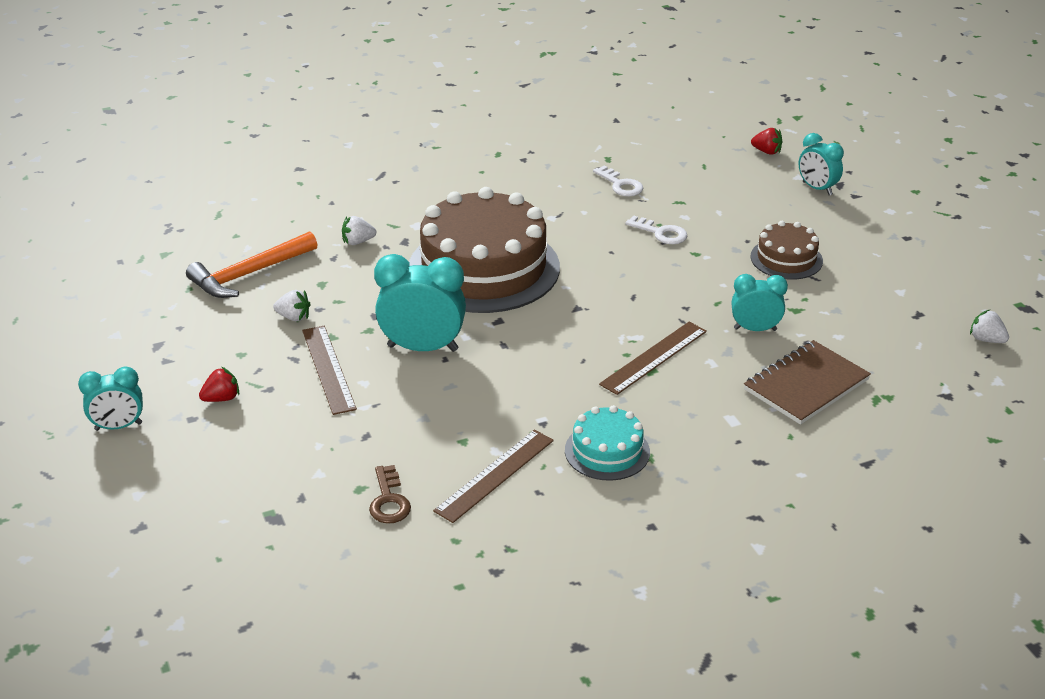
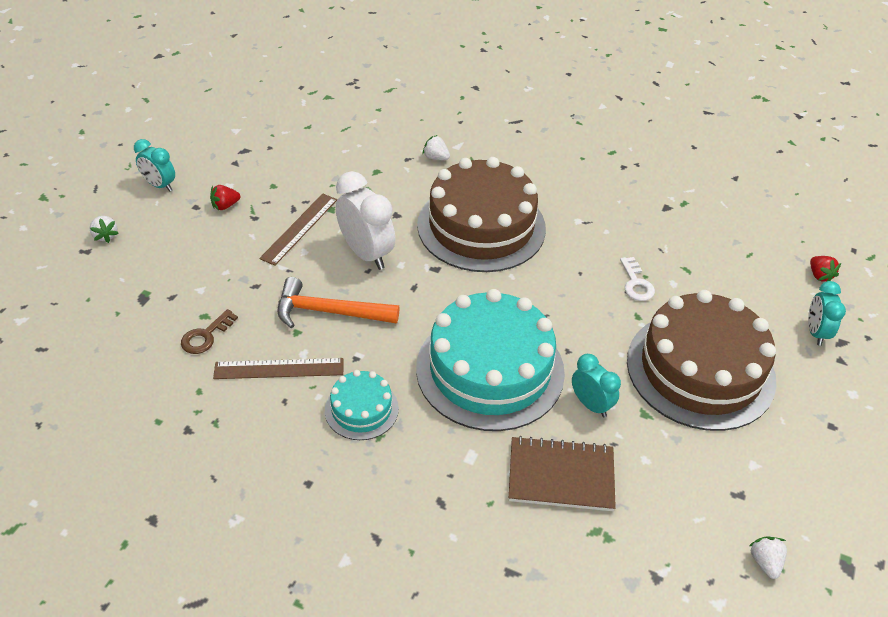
camera: 45 degrees right, 10 degrees up
(222, 398) = (225, 206): red strawberry -> red strawberry turned 135 degrees clockwise
(249, 274) = (349, 139): orange hammer -> orange hammer (329, 312)
(294, 317) = (331, 182): white strawberry -> white strawberry (105, 236)
(422, 348) = (366, 254): turquoise clock -> white clock
(621, 185) = (663, 228): white key -> none
(654, 357) = (490, 369): brown ruler -> turquoise cake
(786, 259) = (700, 370): brown cake -> brown cake, size x2.10

